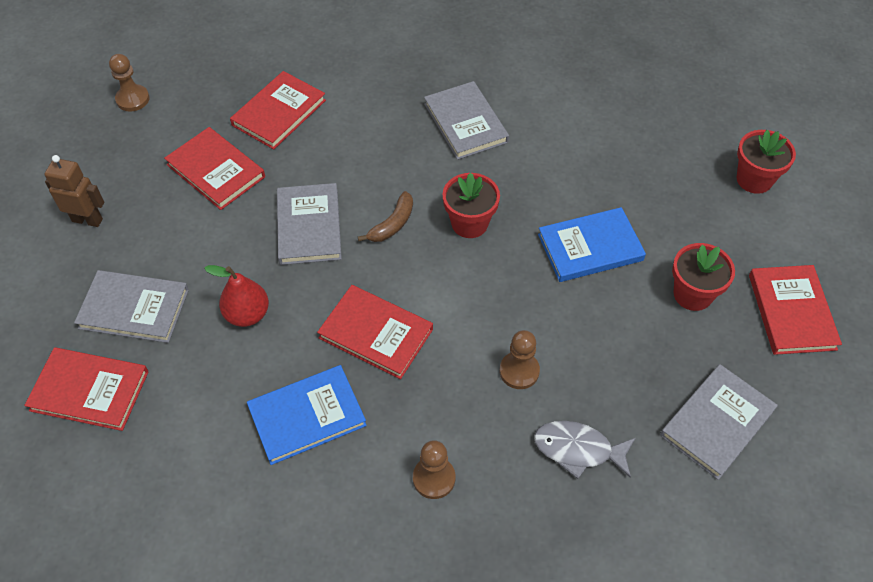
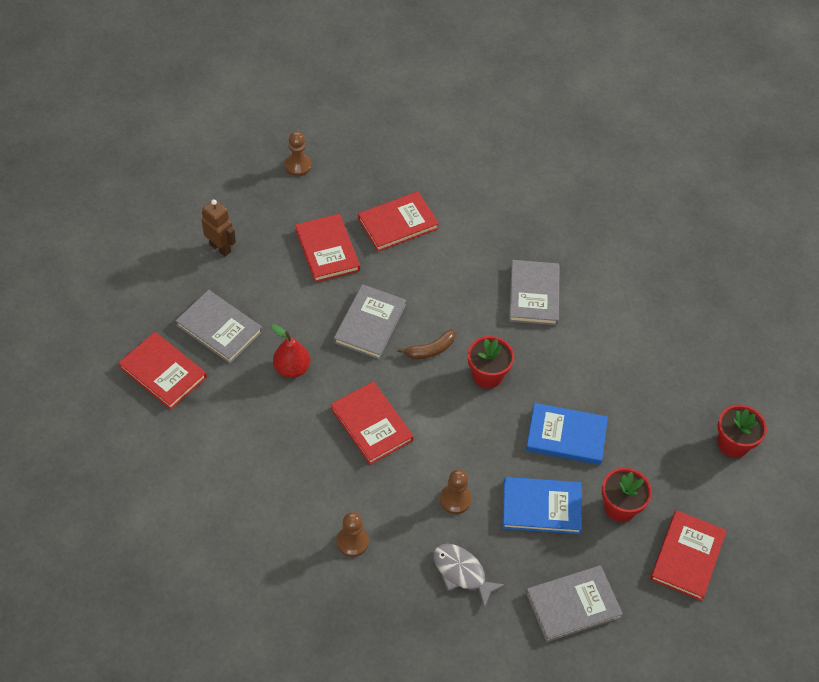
camera: 25 degrees right, 0 degrees up
(307, 416) = (293, 459): blue book -> blue book (541, 507)

